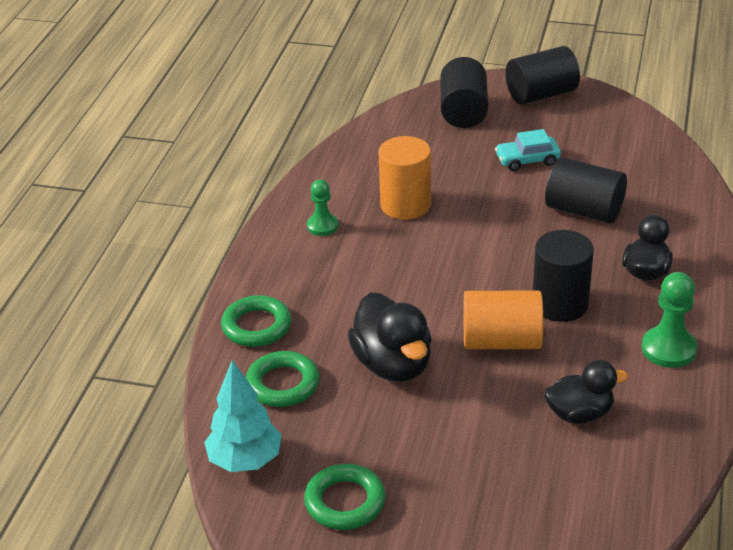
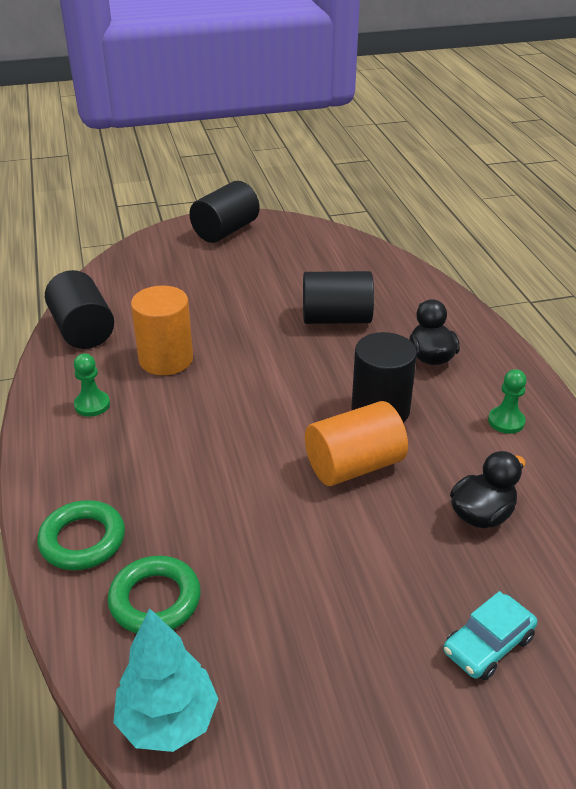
camera: 30 degrees left, 0 degrees up
(345, 502) = (321, 723): green ring -> none
(393, 365) = (263, 530): black duck -> none
(463, 112) = (165, 261): black cylinder -> black cylinder (83, 330)
(527, 160) = (253, 288): turquoise car -> turquoise car (488, 645)
(668, 349) = (506, 421): green pawn -> green pawn, size x0.66

